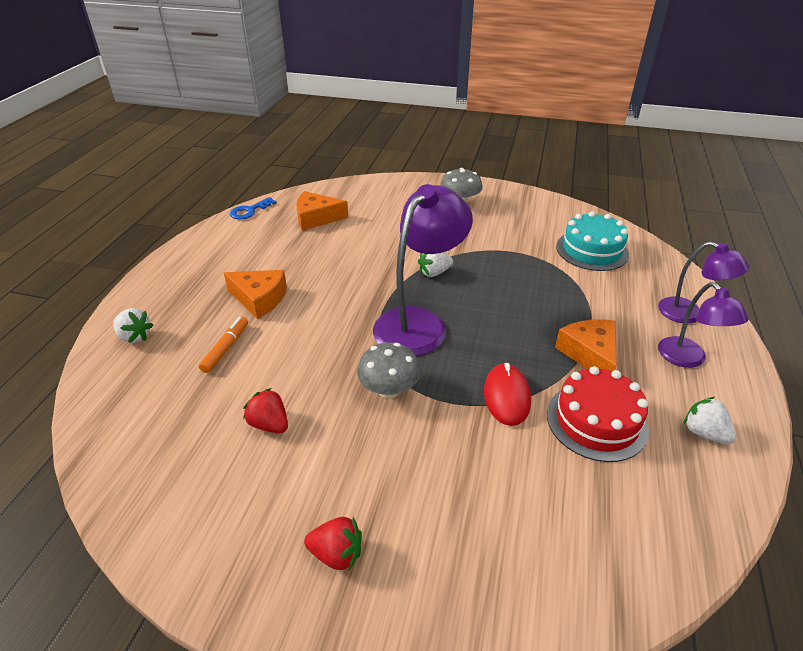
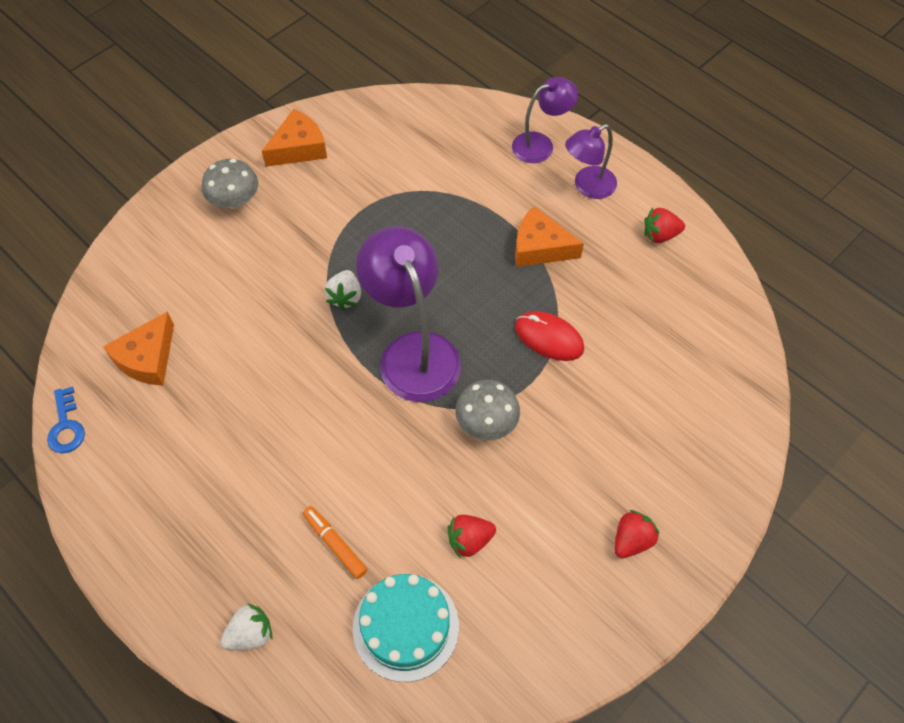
camera: 60 degrees left, 20 degrees up
(259, 299) = (271, 482): orange cheese -> orange cheese (299, 148)
(592, 250) = (408, 146): turquoise cake -> turquoise cake (405, 627)
(596, 421) = (610, 293): red cake -> none
(688, 359) = (587, 187): purple lamp -> purple lamp turned 135 degrees clockwise
(704, 433) = (660, 235): white strawberry -> red strawberry

